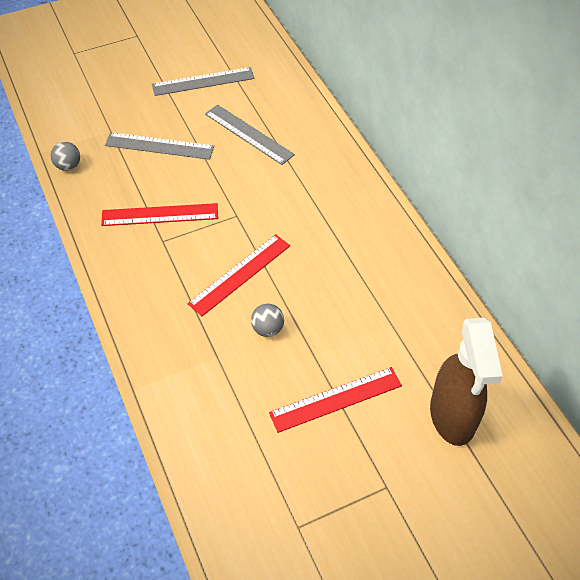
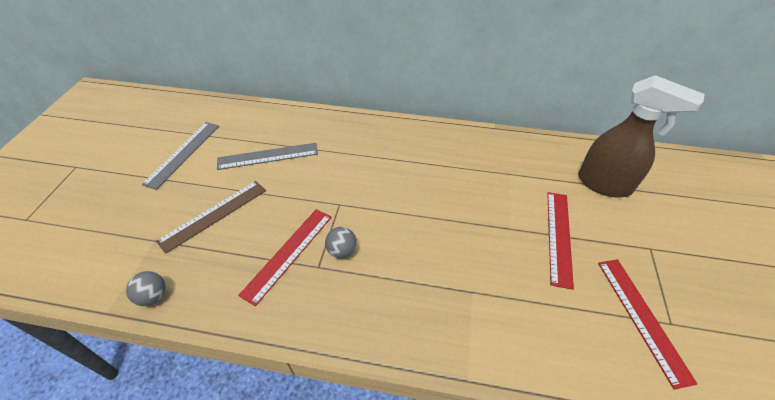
camera: 55 degrees left, 5 degrees down
(159, 146) = (214, 215): grey ruler -> brown ruler
(240, 274) = (399, 232): red ruler -> red ruler (642, 318)
(267, 329) = (467, 243): grey ball -> grey ball (342, 251)

